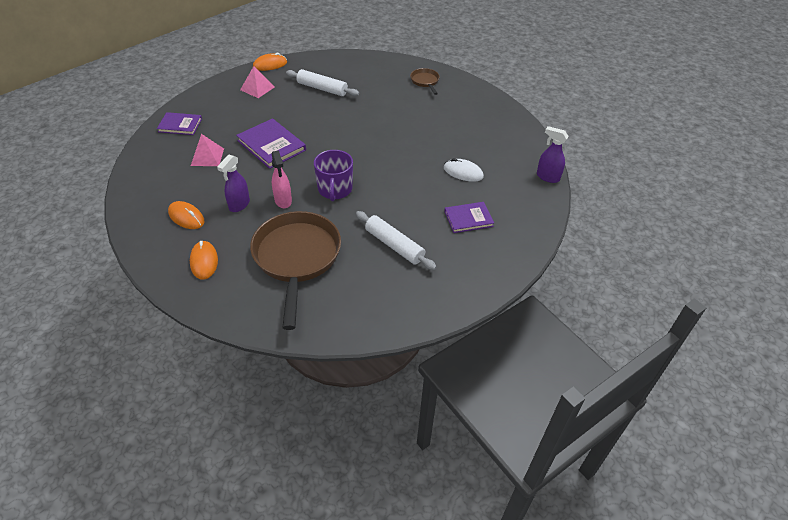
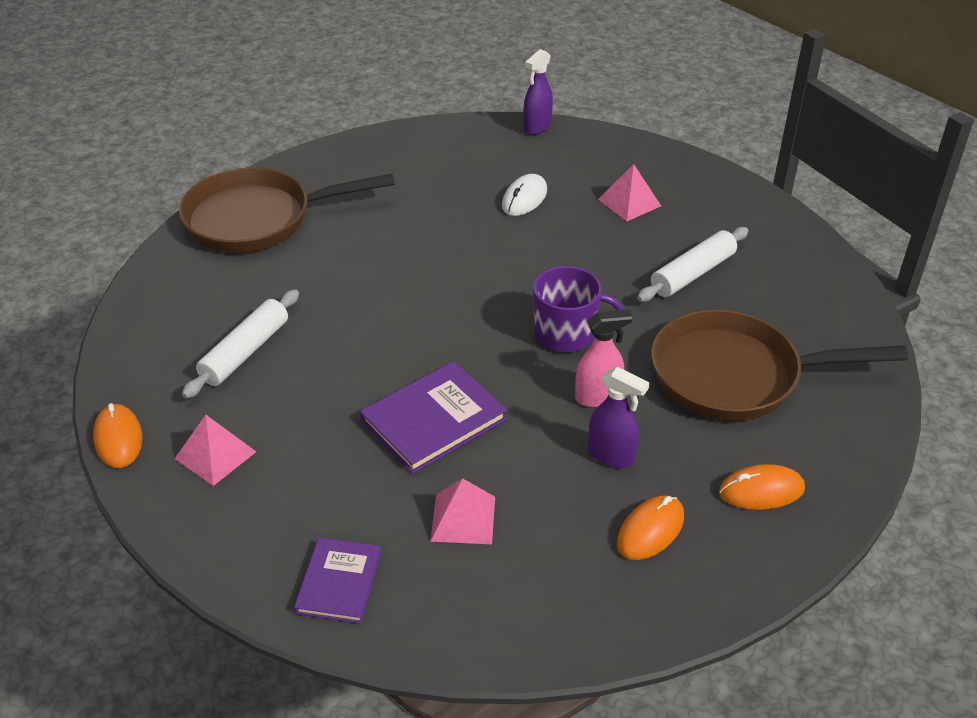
camera: 85 degrees left, 5 degrees down
(425, 81) = (257, 219): brown pan -> brown pan, size x2.25
(468, 219) = (629, 202): purple book -> pink pyramid

